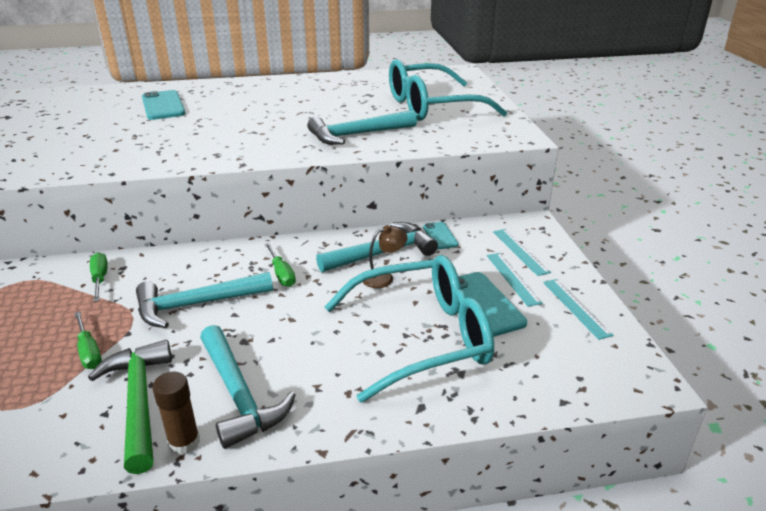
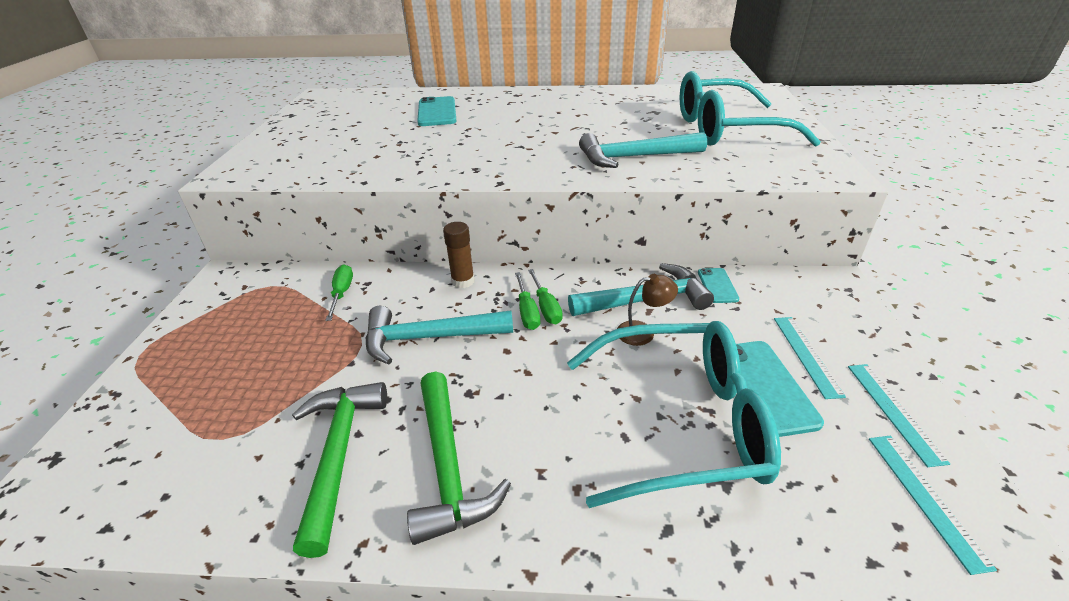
camera: 15 degrees right, 5 degrees up
(89, 351) = (307, 379): green screwdriver -> green screwdriver (546, 307)
(184, 442) = (372, 523): brown glue stick -> brown glue stick (463, 281)
(239, 395) = (448, 467): turquoise hammer -> green hammer
(520, 251) = (818, 318): turquoise ruler -> turquoise ruler (925, 498)

